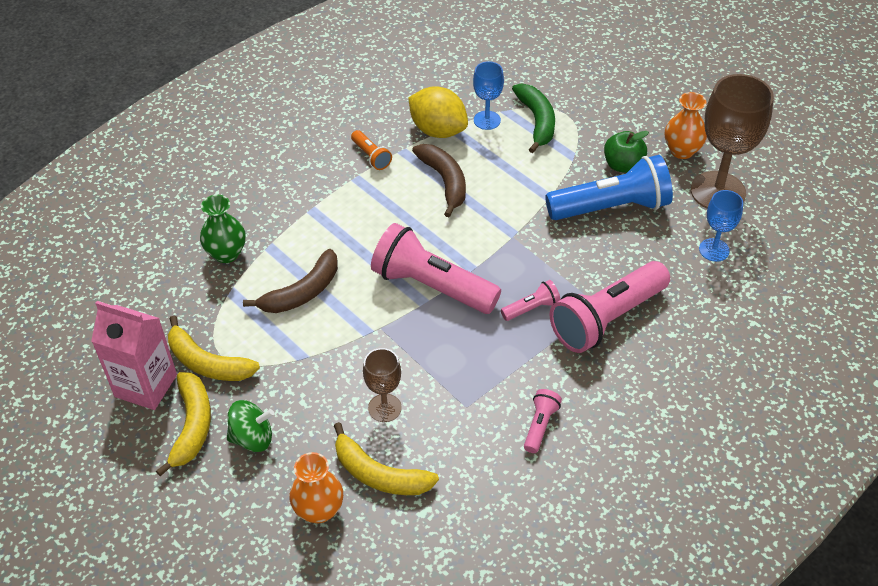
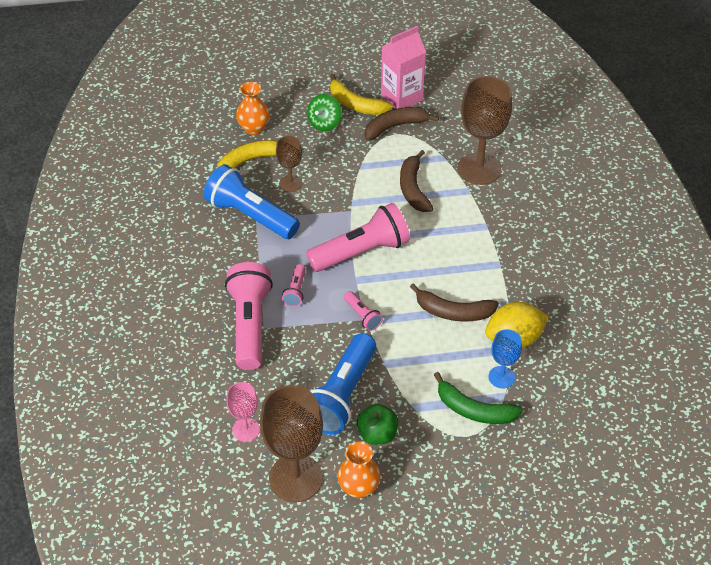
camera: 125 degrees right, 0 degrees up
(208, 363) = (395, 127): yellow banana -> brown banana
(226, 253) = (479, 169): green vase -> brown goblet
(371, 156) = (515, 284): orange flashlight -> none
(467, 414) = (250, 215): none -> blue flashlight
(540, 425) = (210, 243): pink flashlight -> pink flashlight (362, 316)
(714, 250) = (246, 430): blue goblet -> pink goblet

